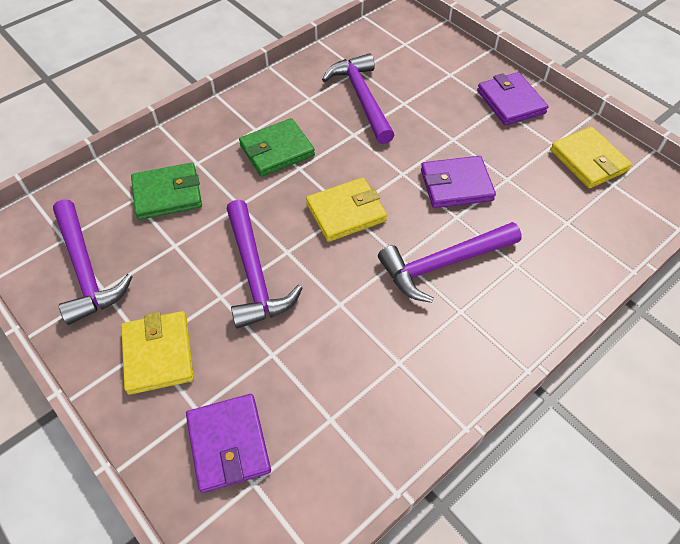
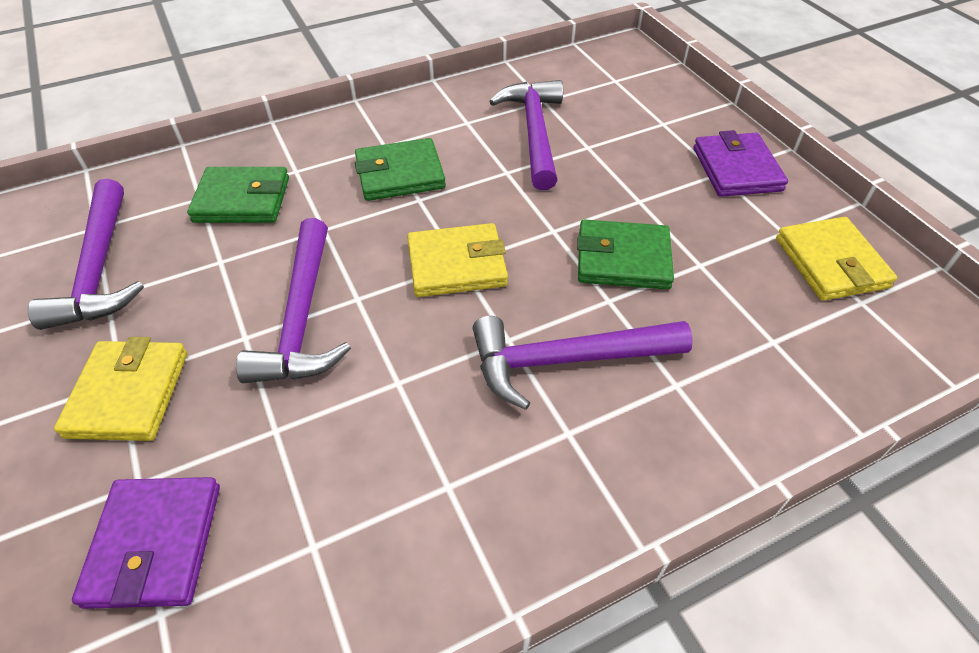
camera: 15 degrees right, 5 degrees down
(456, 185) = (623, 259): purple wallet -> green wallet

